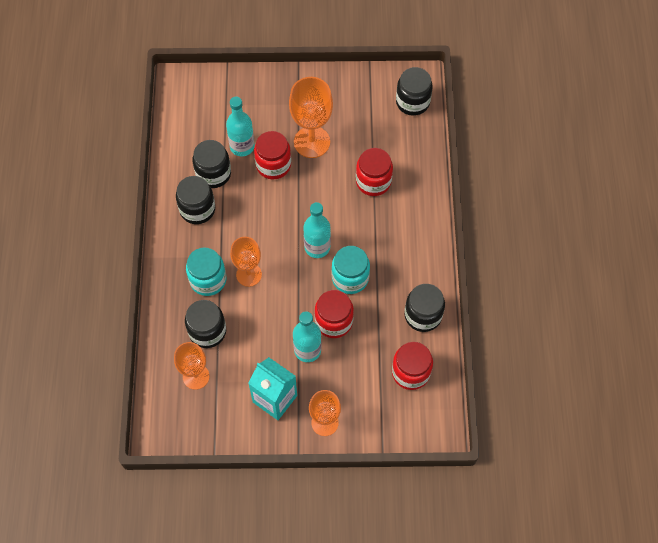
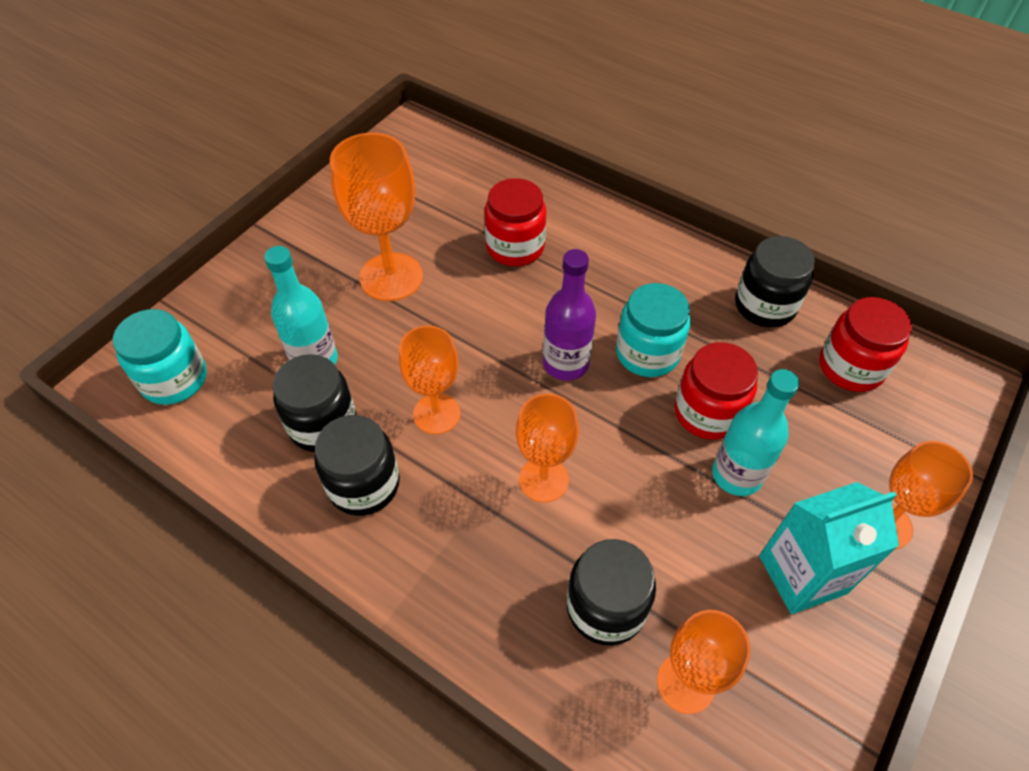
camera: 55 degrees left, 10 degrees down
(208, 280) = (507, 546): turquoise jar -> turquoise jar (174, 379)
(251, 213) = (436, 414): none -> orange goblet
(273, 165) = (384, 340): red jar -> none
(317, 247) = (566, 363): turquoise bottle -> purple bottle
(412, 102) = (436, 151): black jar -> none

